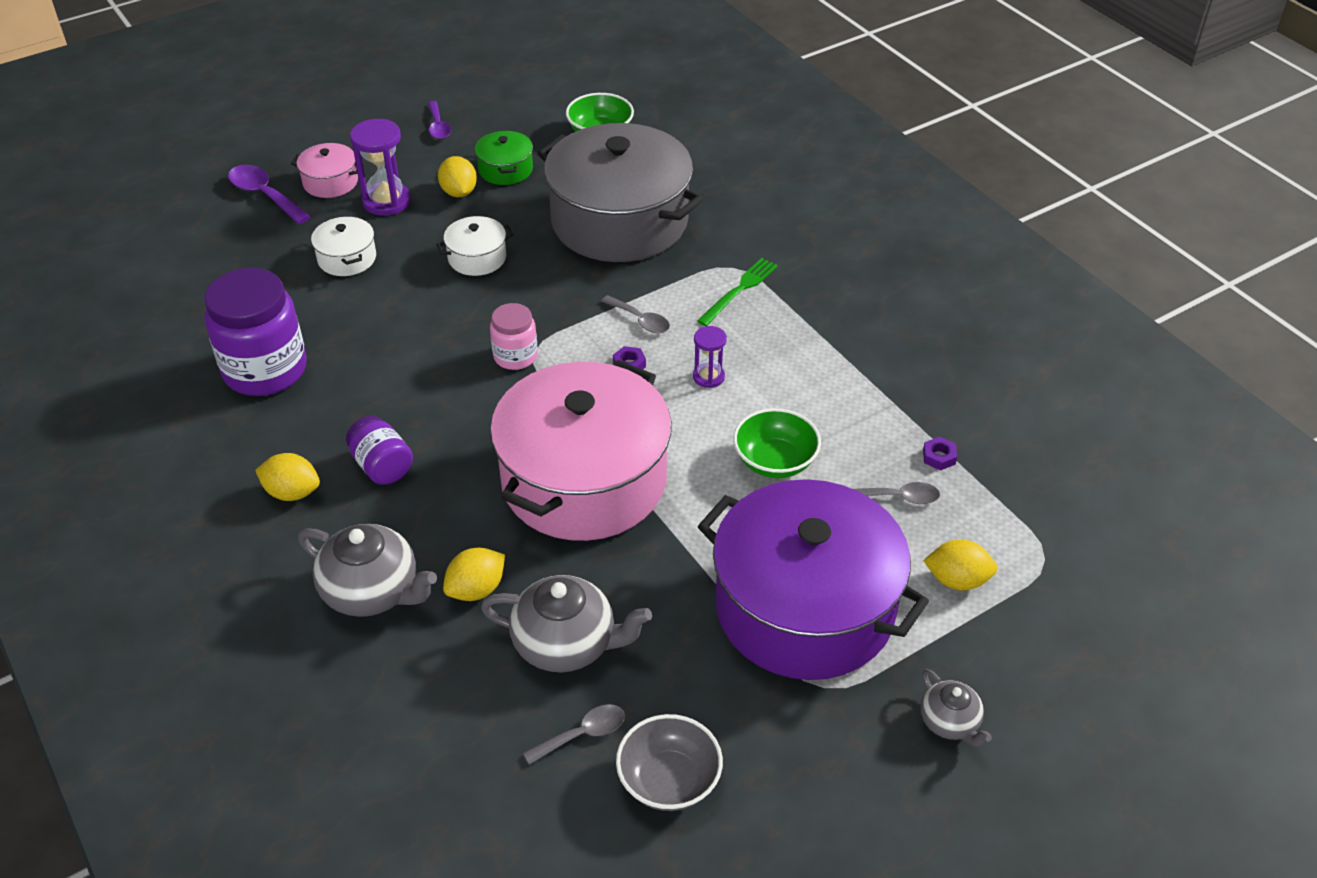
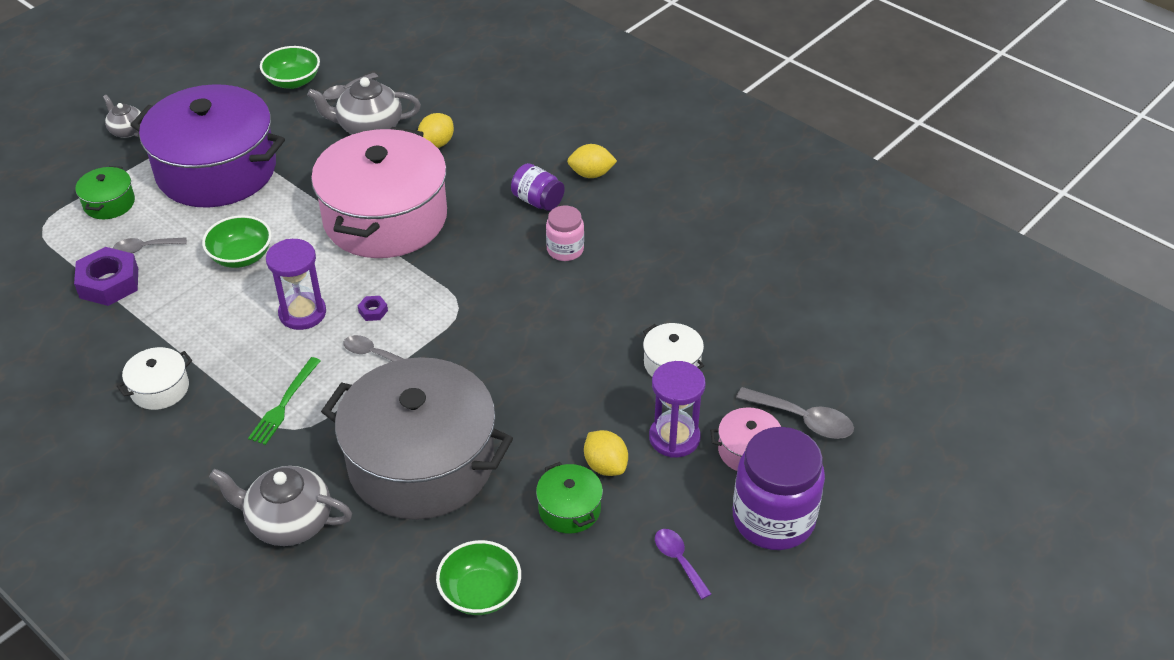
camera: 165 degrees right, 0 degrees up
(265, 195) = (802, 420): purple spoon -> grey spoon
(265, 370) = (671, 251): purple jar -> purple jar (773, 519)
(372, 591) = (503, 131): grey teapot -> grey teapot (288, 522)
(477, 258) = (549, 389): white pot -> white pot (160, 388)
(515, 356) = (473, 300): pink jar -> pink jar (565, 250)
(669, 780) = (293, 81): grey bowl -> green bowl
(708, 377) = (302, 313): purple hourglass -> purple hourglass, size x1.71
(939, 457) = (109, 283): purple nut -> purple nut, size x2.25
(957, 580) = (109, 203): yellow lemon -> green pot

